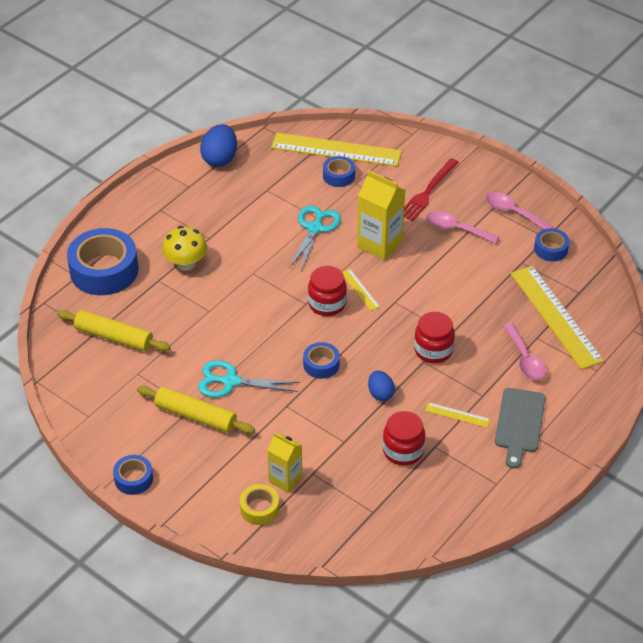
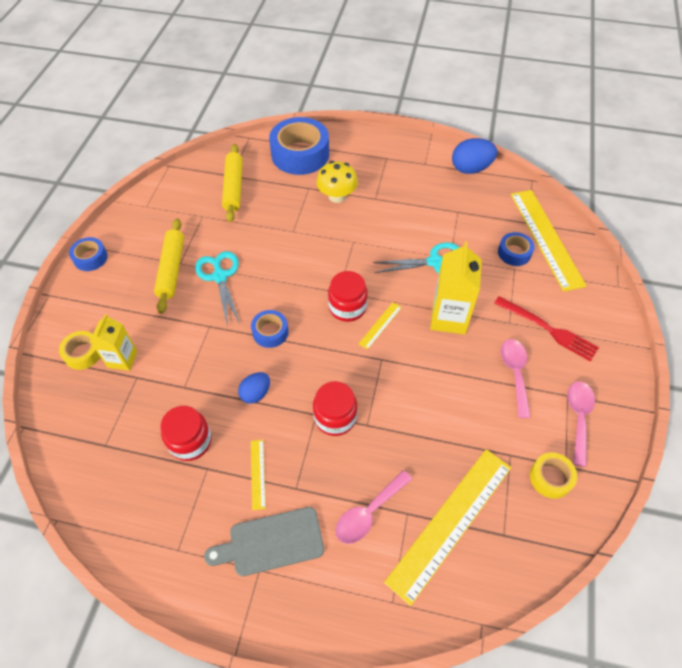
camera: 65 degrees right, 10 degrees up
(428, 192) = (548, 329): red fork -> red fork turned 150 degrees counterclockwise
(550, 249) = (550, 478): blue tape -> yellow tape

